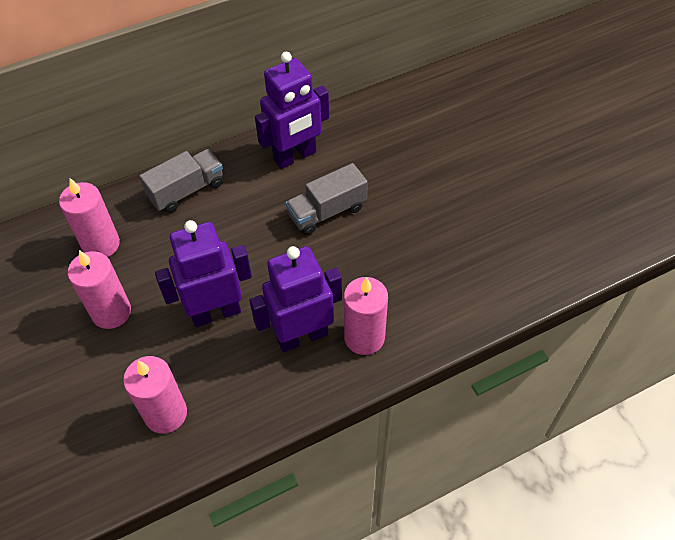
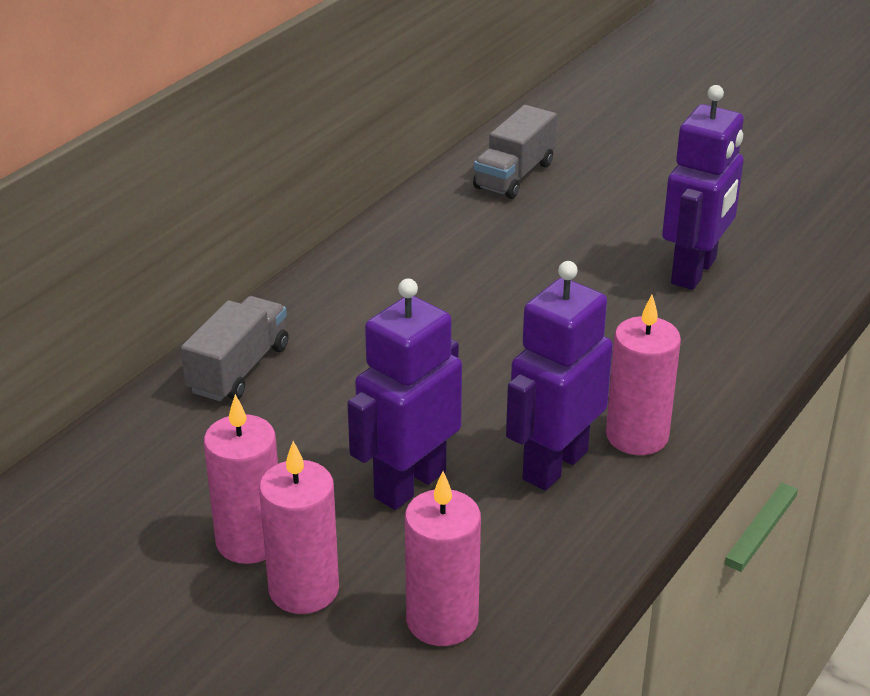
camera: 30 degrees left, 20 degrees down
(101, 244) = (159, 471): pink candle -> pink candle (304, 589)
(295, 156) = (365, 284): purple robot -> purple robot (694, 272)
(327, 212) = (464, 327): grey truck -> grey truck (514, 175)

